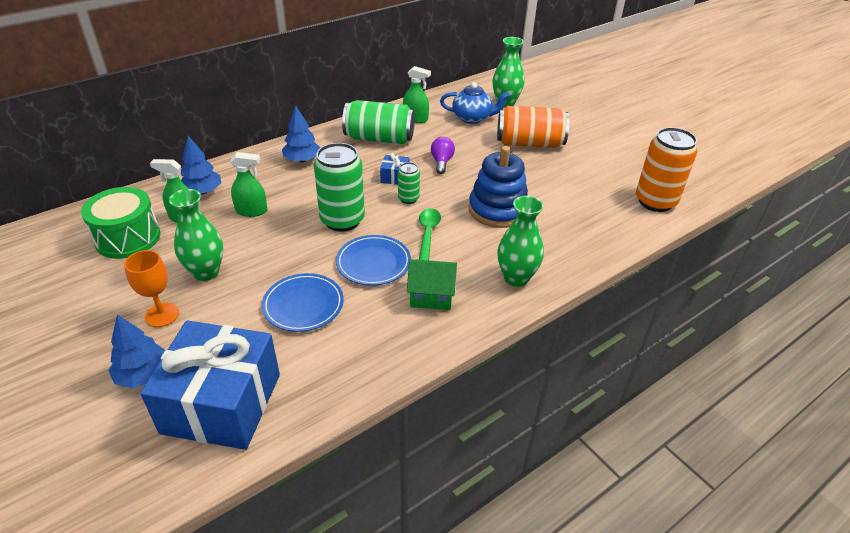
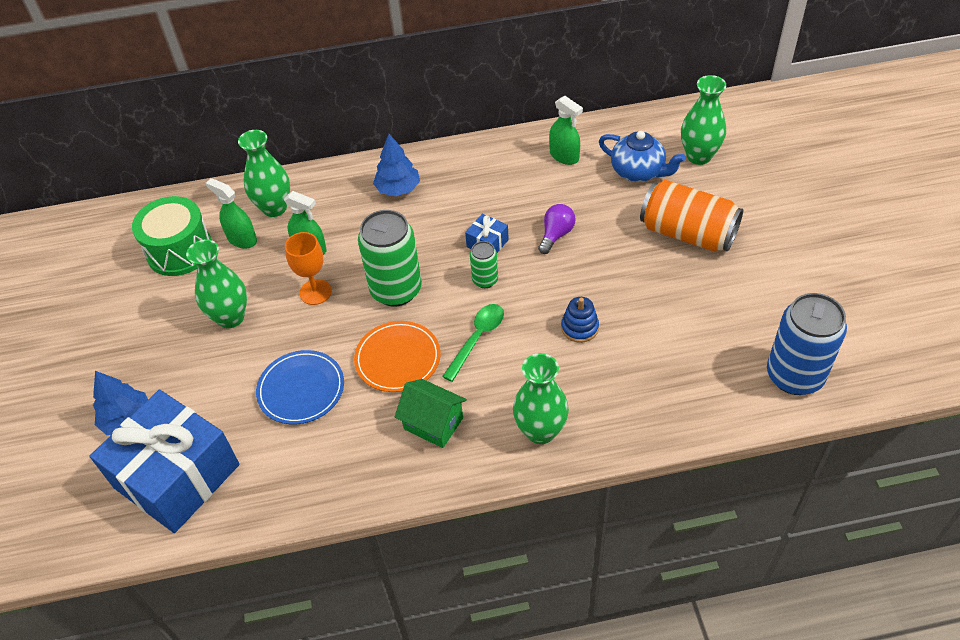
camera: 30 degrees right, 10 degrees up
(162, 315) = (170, 357): orange goblet -> orange goblet (315, 292)
(202, 192) = (274, 208): blue tree -> green vase
(373, 262) = (398, 359): blue plate -> orange plate
(379, 138) = (502, 177): green can -> none
(497, 210) = (579, 328): blue stacking toy -> blue stacking toy, size x0.50
(655, 201) = (794, 376): orange can -> blue can

